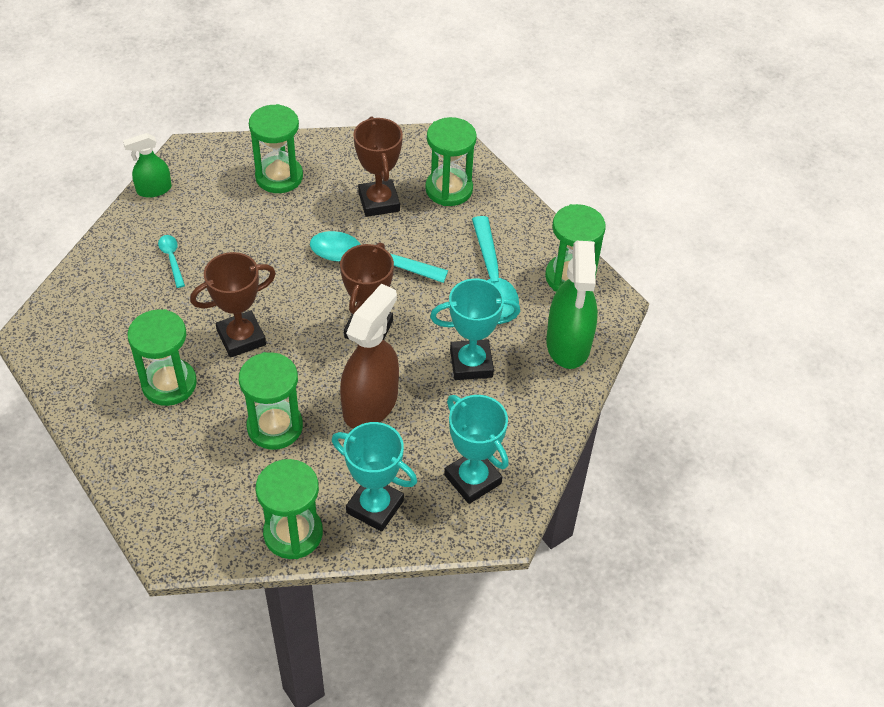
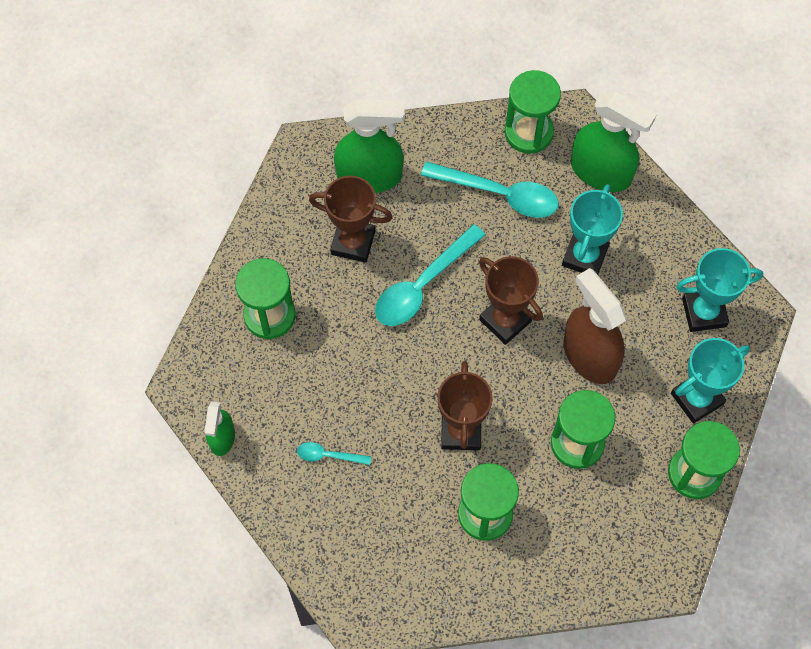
camera: 60 degrees left, 15 degrees up
(449, 189) = (370, 176): green hourglass -> green spray bottle

